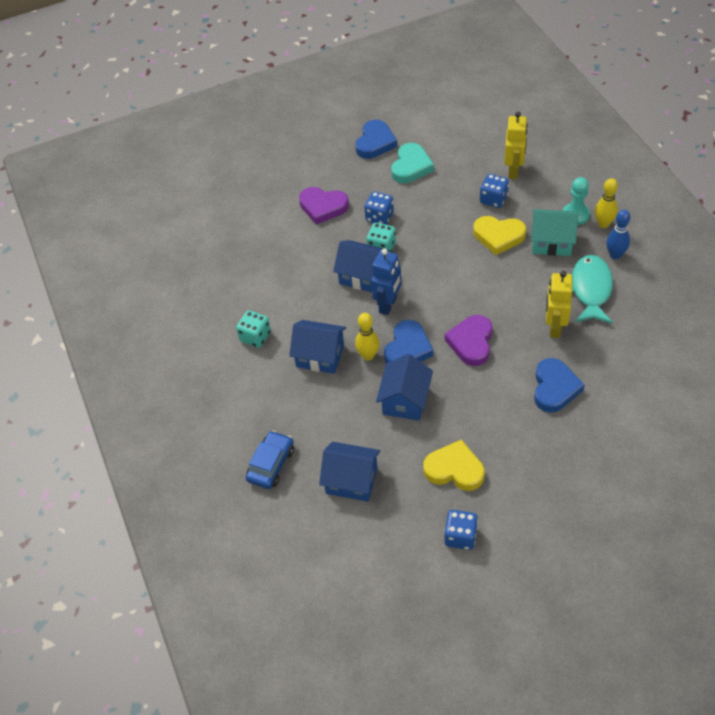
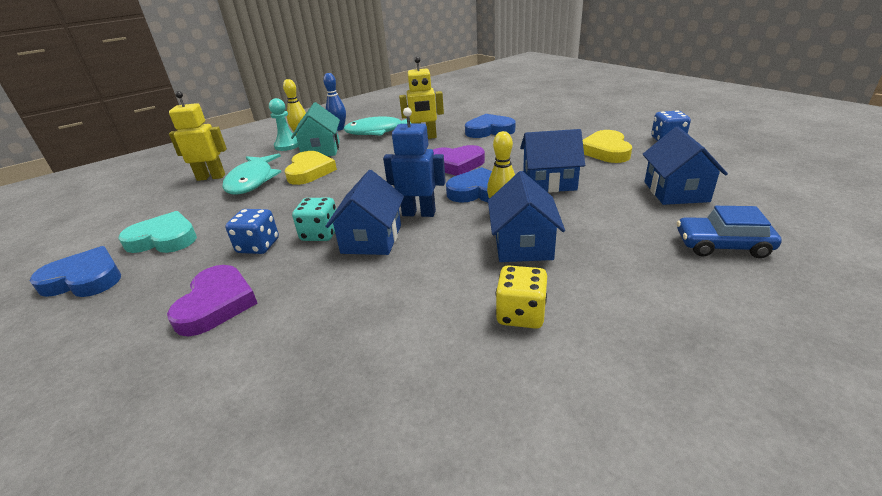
camera: 105 degrees left, 20 degrees down
(255, 337) = (521, 314): turquoise dice -> yellow dice
(493, 199) = (252, 181): blue dice -> turquoise fish

